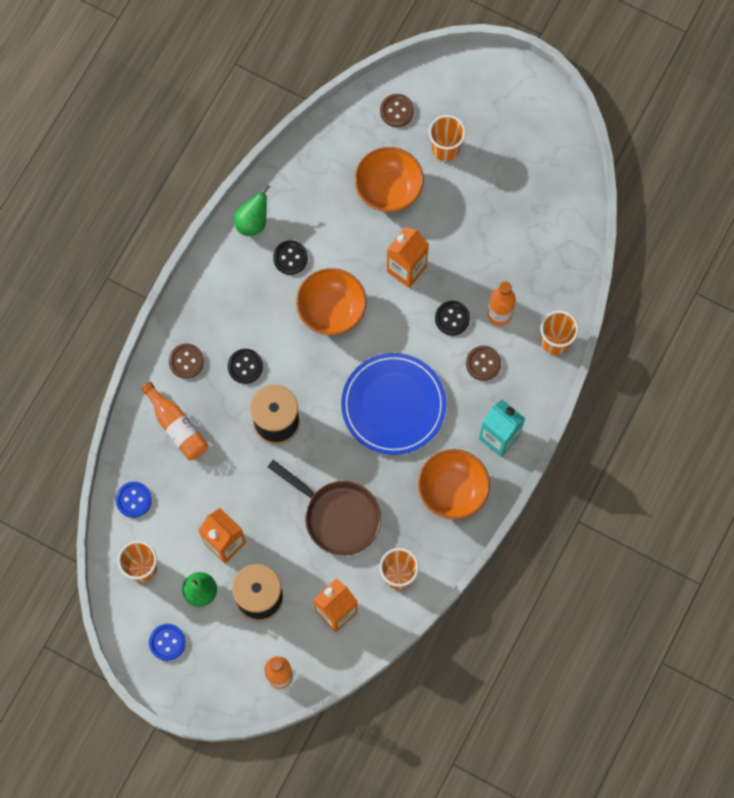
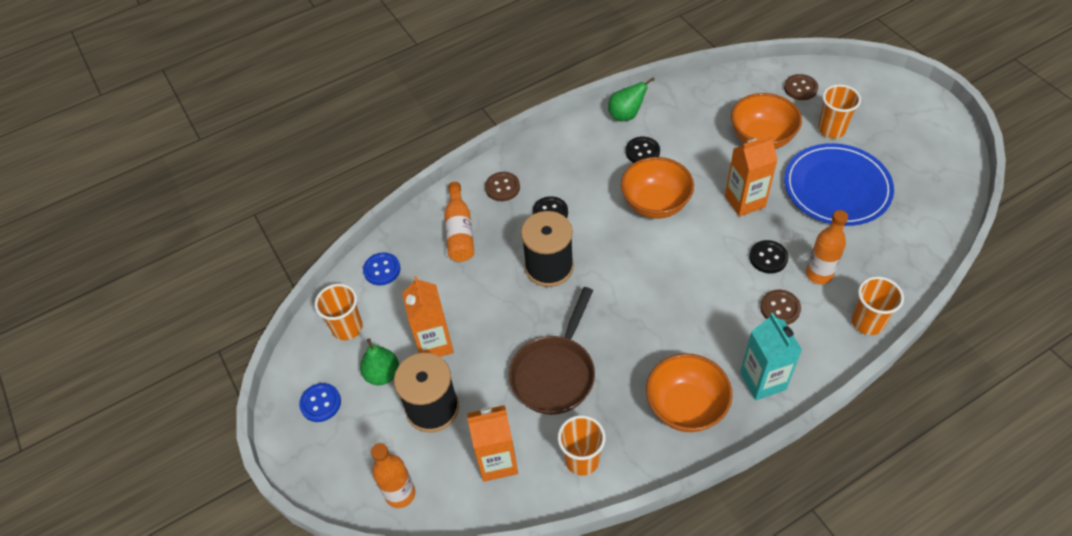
camera: 35 degrees right, 20 degrees down
(337, 516) = (555, 373): brown pan -> brown pan turned 45 degrees clockwise
(393, 405) = (668, 303): blue plate -> blue plate (837, 187)

